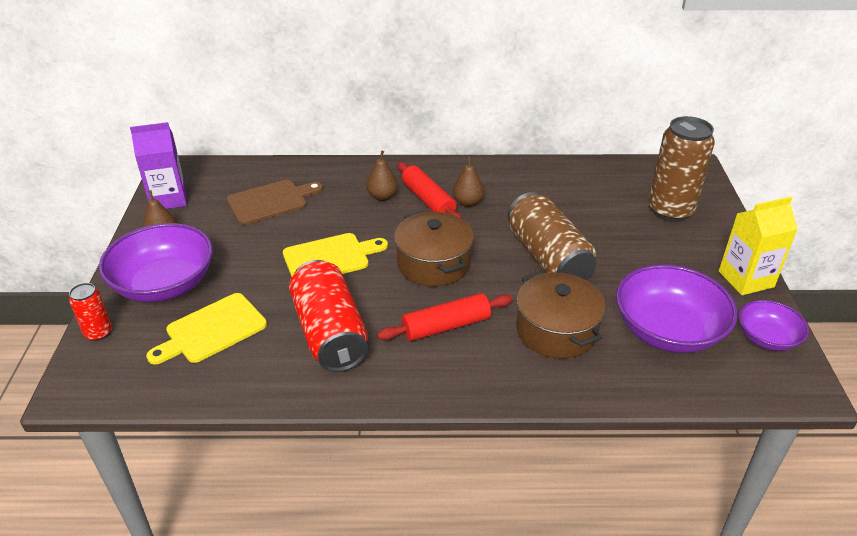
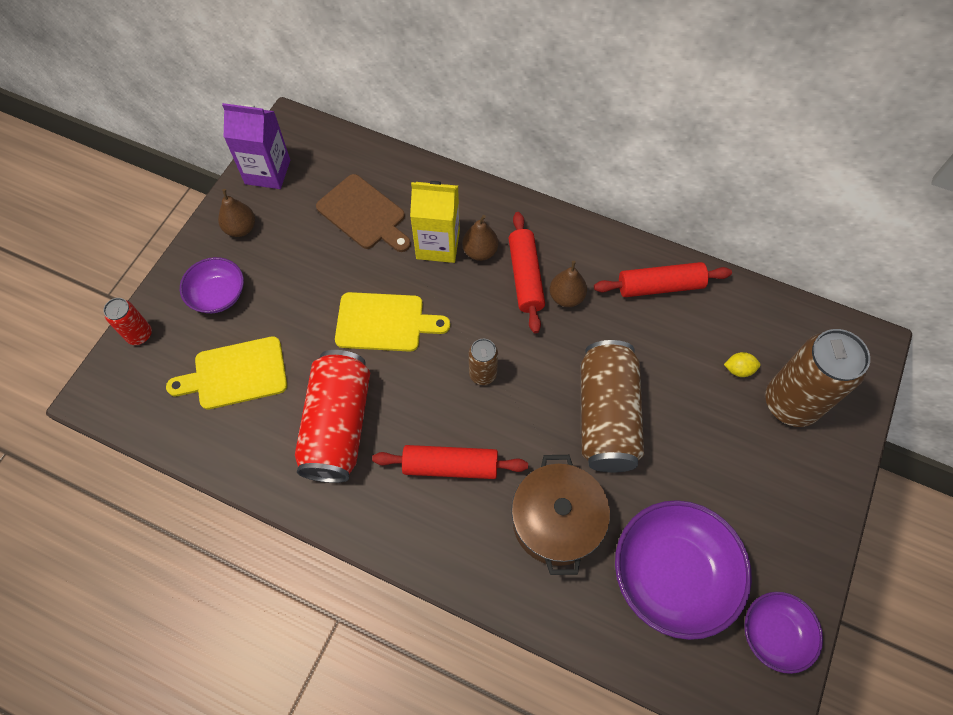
camera: 25 degrees right, 25 degrees up
(164, 284) = (218, 295): purple bowl -> purple bowl, size x0.57
(271, 201) = (364, 214): brown cutting board -> brown cutting board turned 45 degrees clockwise
(433, 263) = (482, 374): brown pot -> brown can
(532, 178) = (660, 286): none -> red rolling pin
(621, 204) = (738, 369): none -> yellow lemon
(746, 279) = (809, 543): yellow carton -> yellow carton (438, 244)

